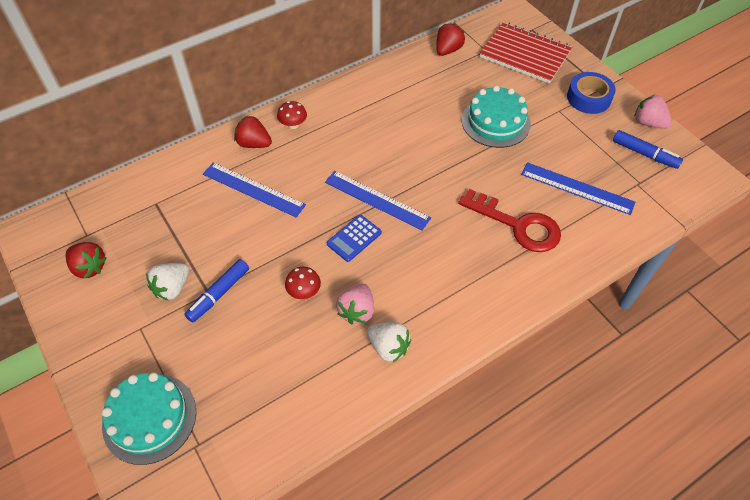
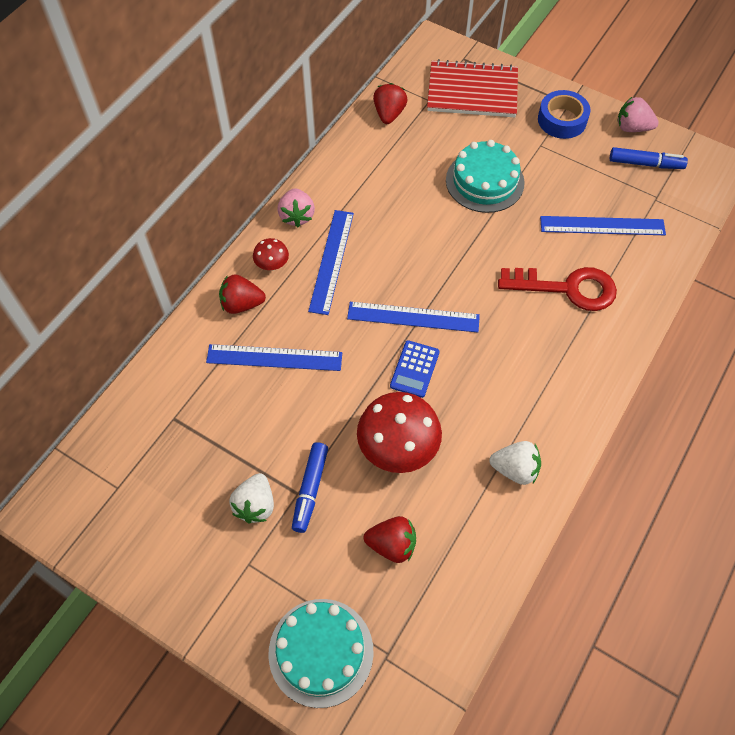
camera: 25 degrees left, 5 degrees up
(89, 267) = (146, 523): red strawberry -> red strawberry (392, 545)
(304, 292) = (398, 448): red mushroom -> red mushroom, size x2.05
(339, 137) = (331, 261): none -> blue ruler
(357, 311) = (463, 445): pink strawberry -> pink strawberry (297, 216)

